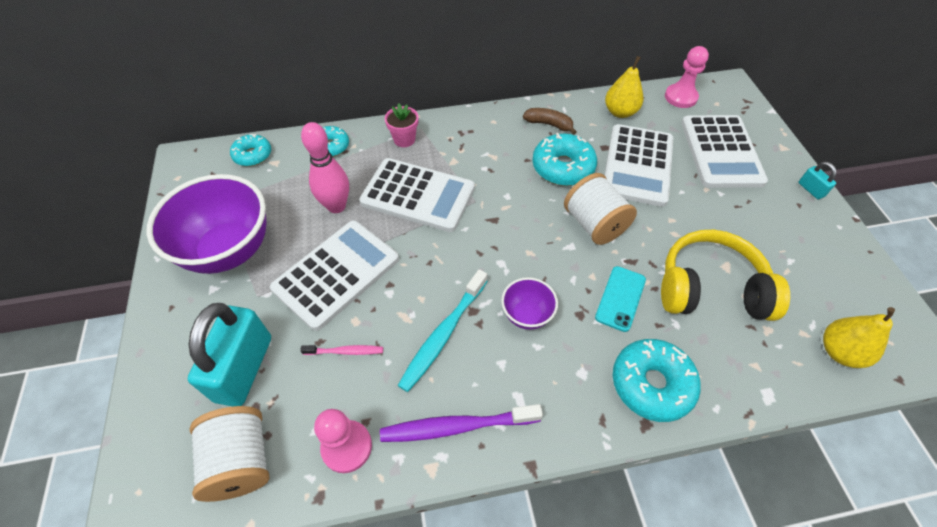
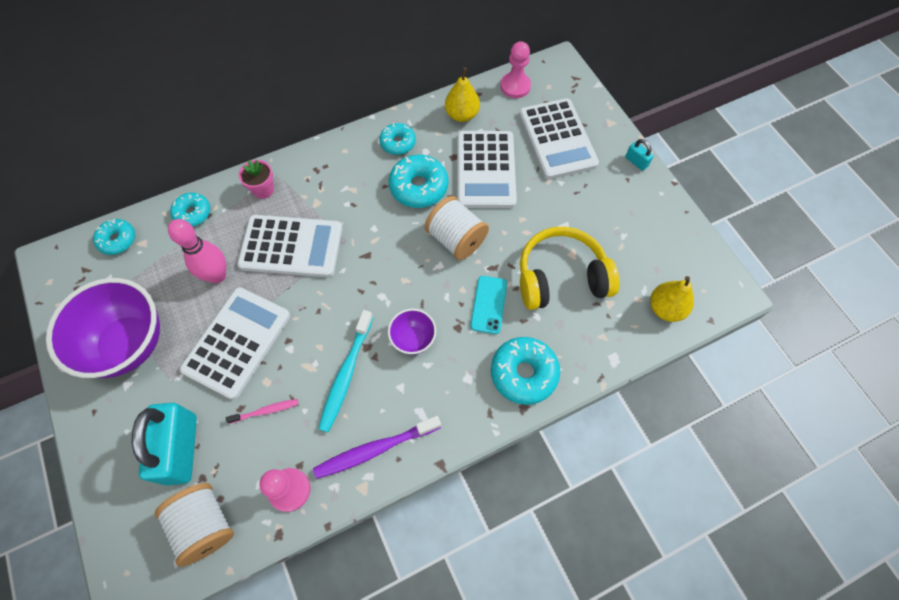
camera: 15 degrees left, 10 degrees up
(549, 124) = (398, 143): brown banana -> turquoise donut

